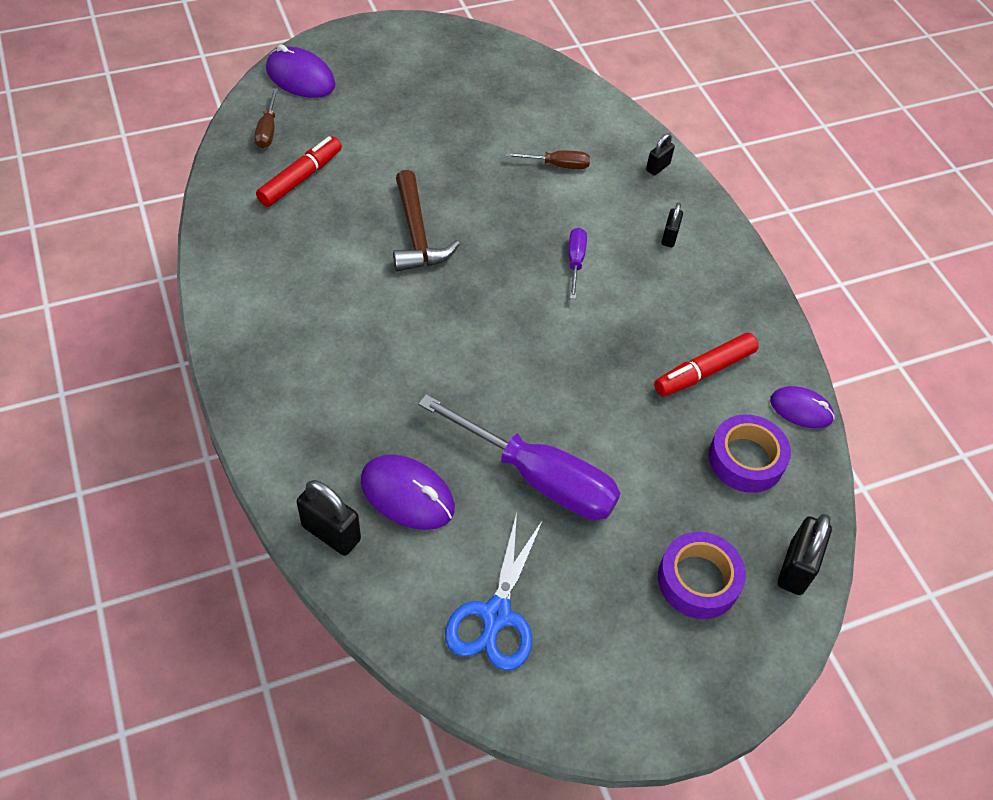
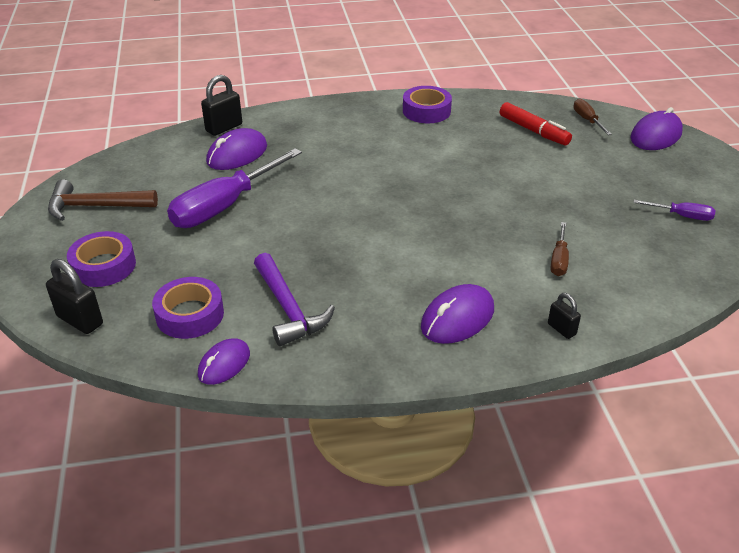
camera: 105 degrees right, 15 degrees down
(256, 286) = (426, 111): none -> purple tape
(268, 130) = (587, 120): brown screwdriver -> brown screwdriver turned 60 degrees clockwise
(417, 234) = (471, 176): brown hammer -> brown hammer (95, 206)
(496, 616) = (135, 178): blue scissors -> none
(575, 261) = (432, 253): purple screwdriver -> purple screwdriver (682, 216)
(669, 237) = (457, 318): black padlock -> purple mouse
(704, 371) = (288, 309): red marker -> purple hammer

